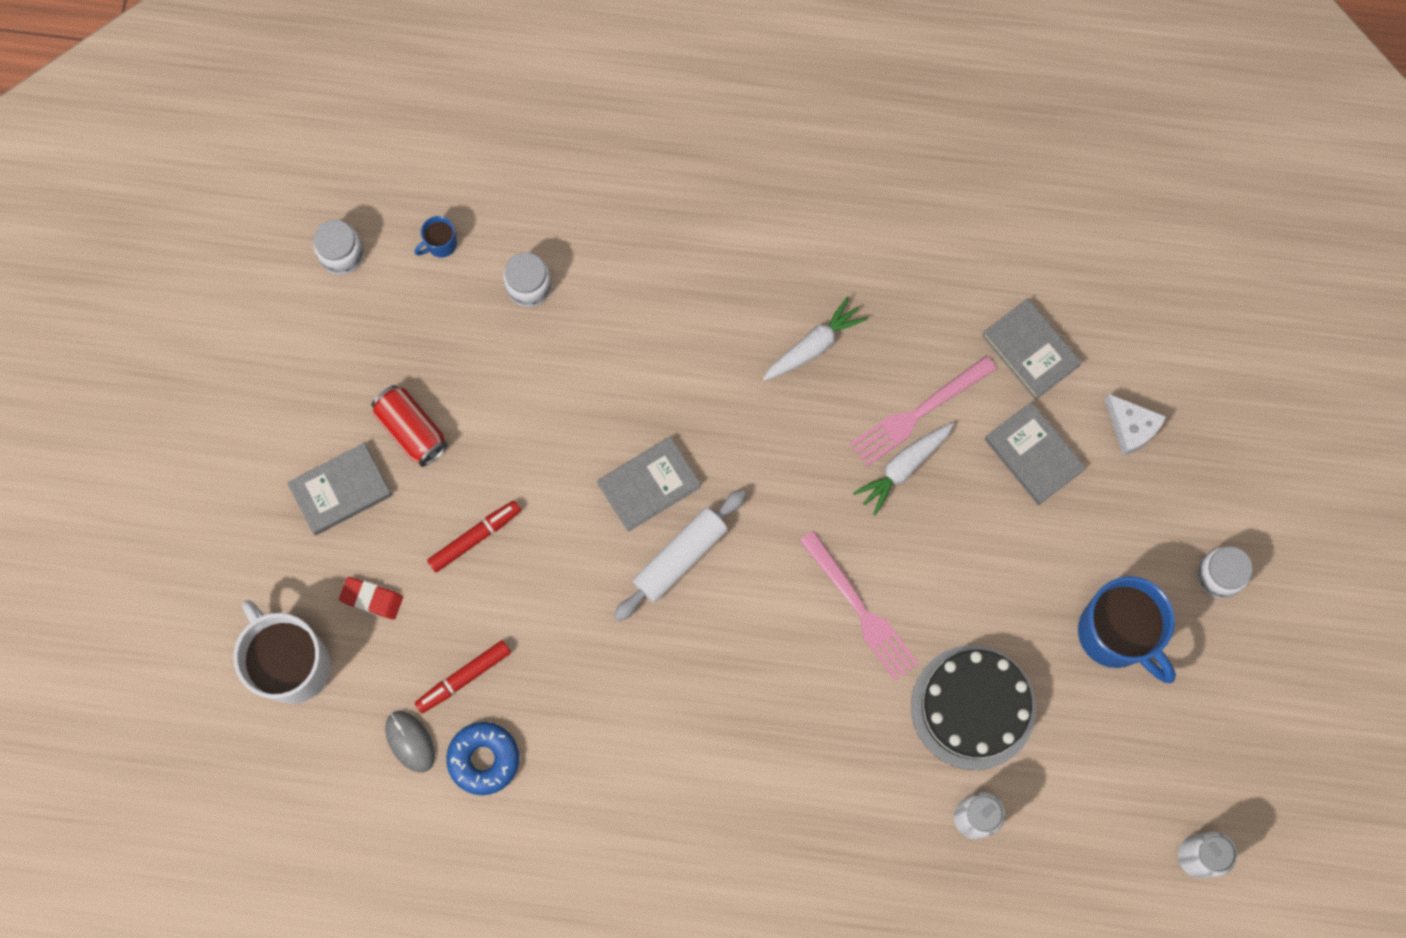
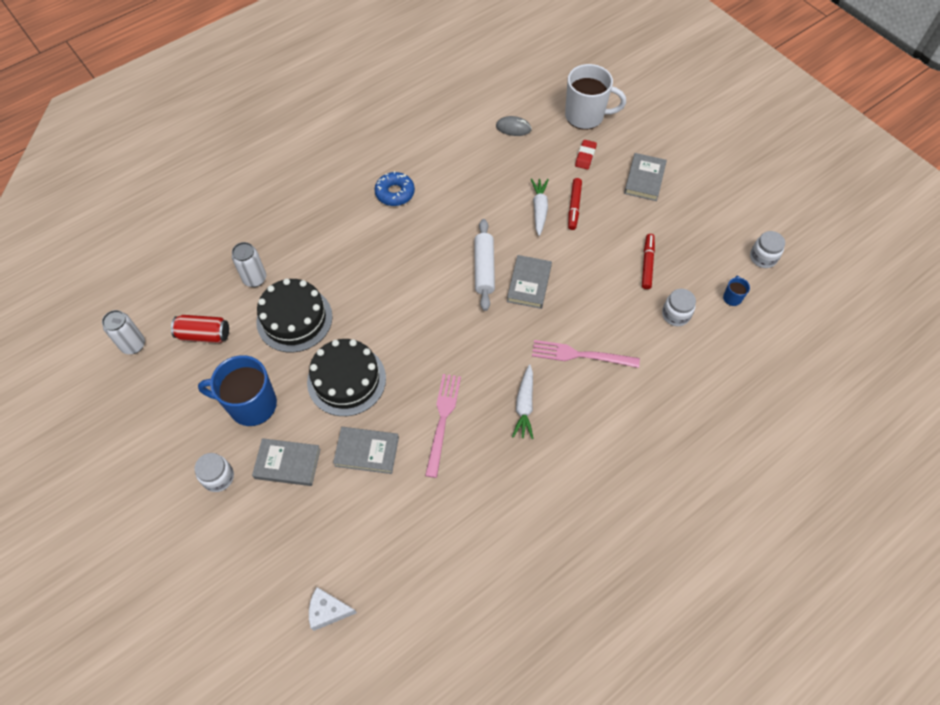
camera: 135 degrees right, 15 degrees down
(372, 599) = (585, 156): red eraser -> red eraser turned 45 degrees counterclockwise
(411, 430) = (647, 221): red can -> red can (204, 335)
(464, 678) = (519, 161): red marker -> red marker (647, 264)
(484, 759) = (479, 144): blue donut -> blue donut (395, 193)
(860, 610) = (384, 314): pink fork -> pink fork (580, 355)
(904, 467) = (424, 389): white carrot -> white carrot (539, 209)
(981, 563) = (346, 380): none -> black cake
(1030, 350) = (416, 502): grey book -> grey book (287, 463)
(1131, 427) = (327, 511): white cheese -> white cheese (328, 611)

